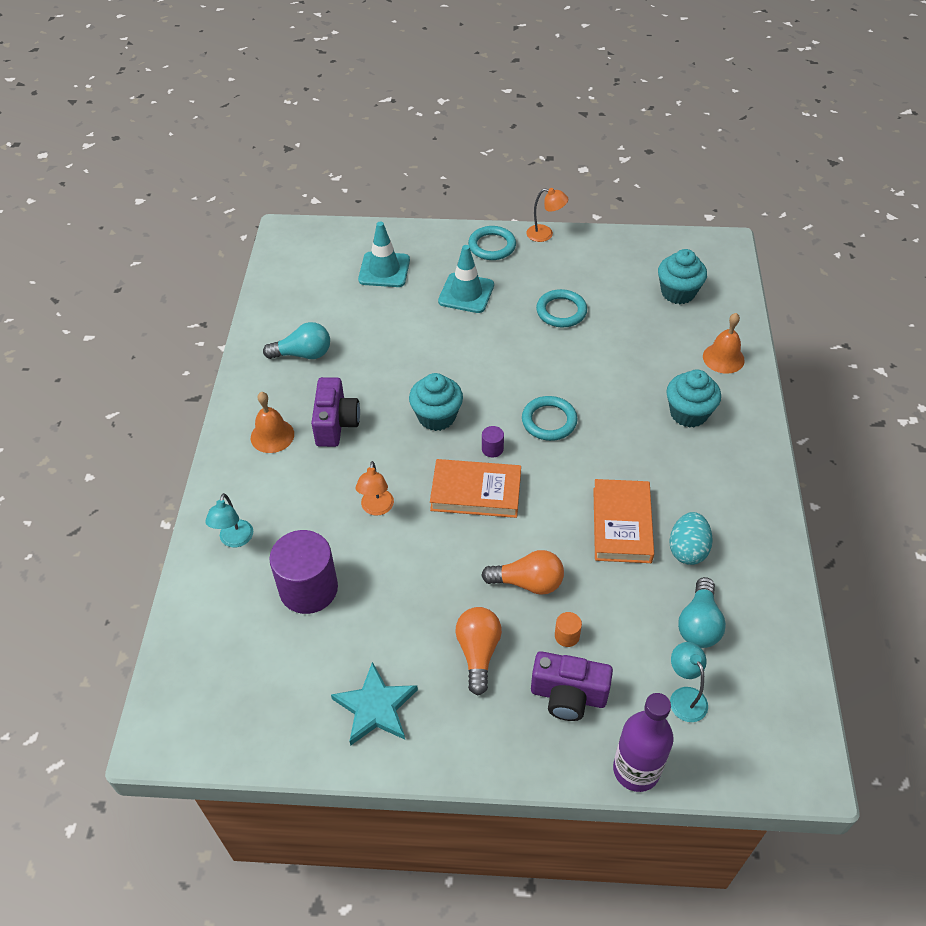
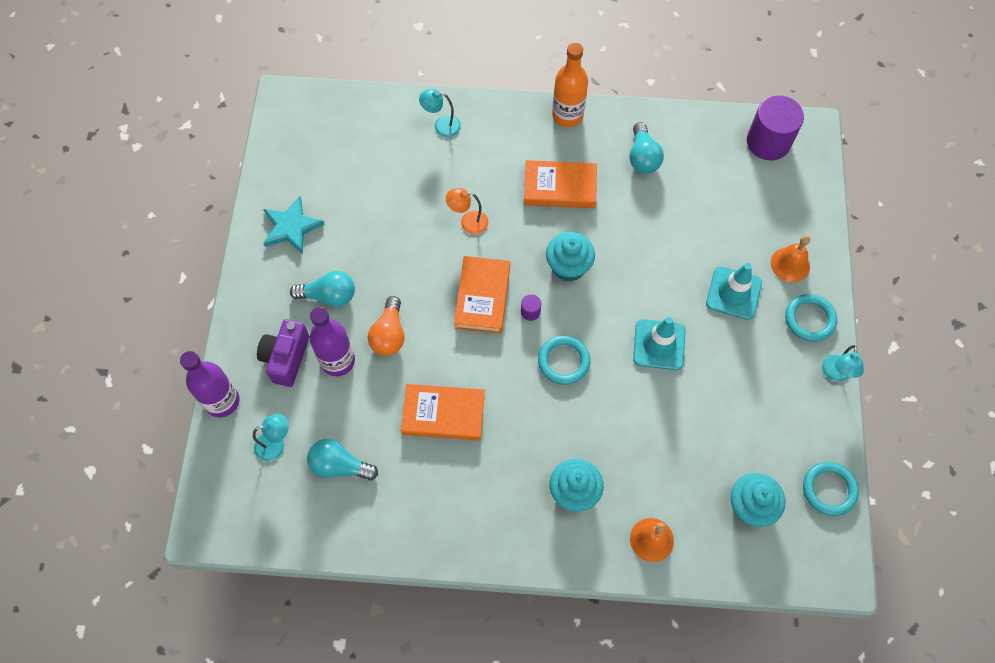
camera: 90 degrees right, 15 degrees up
(239, 416) = (567, 115): none -> orange bottle
(272, 435) = (546, 141): orange bell -> orange bell (790, 264)
(308, 589) = (394, 178): purple cylinder -> purple cylinder (768, 142)
(336, 424) = (560, 187): purple camera -> orange book
(384, 270) = (762, 218): turquoise traffic cone -> turquoise traffic cone (659, 345)
(478, 652) = (329, 296): orange light bulb -> turquoise light bulb
(545, 234) = (835, 374): orange lamp -> turquoise lamp
(561, 311) = (713, 382): turquoise ring -> turquoise ring (829, 489)
(567, 636) = (337, 361): orange cylinder -> purple bottle
(687, 550) = (414, 467): turquoise egg -> none

